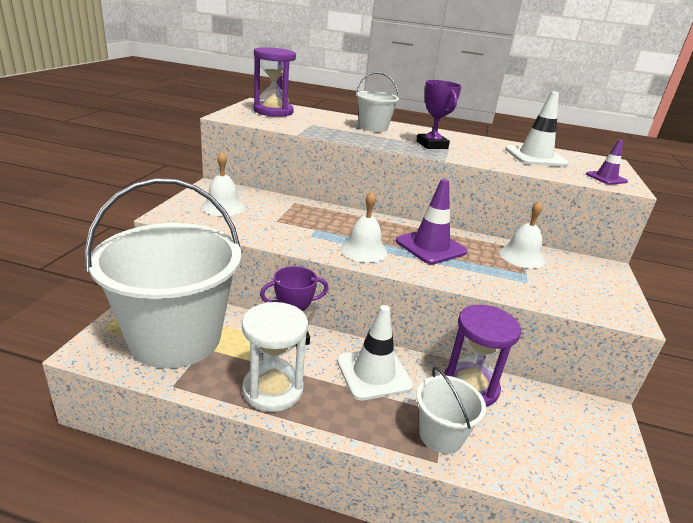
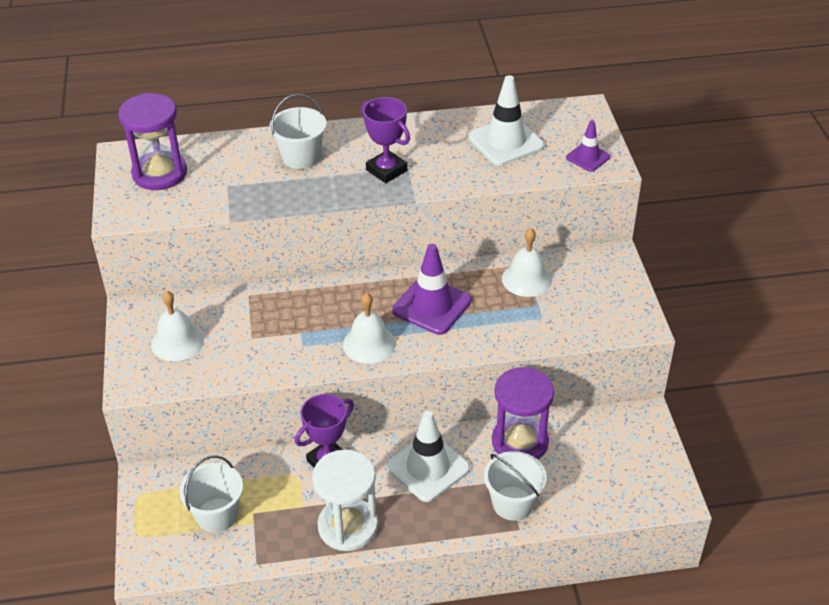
camera: 20 degrees left, 15 degrees up
(175, 338) = (217, 515): white bucket -> white bucket, size x0.43

